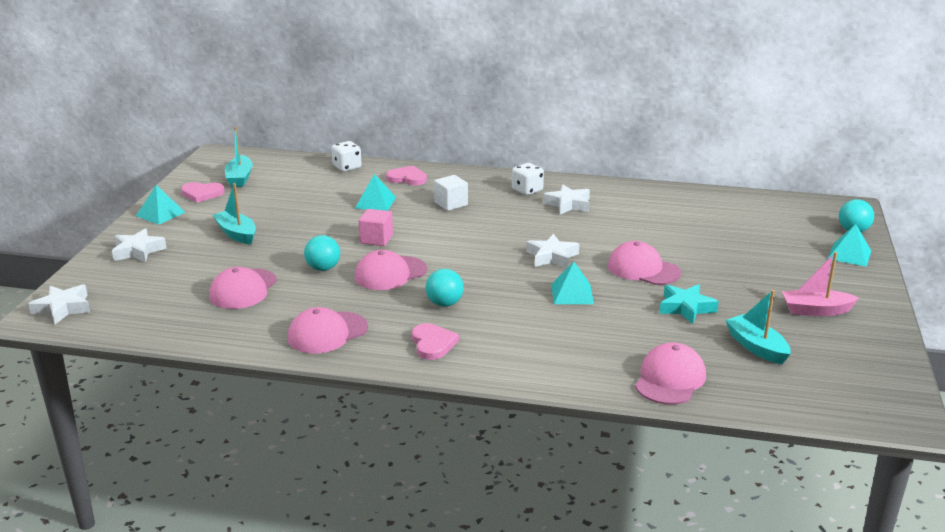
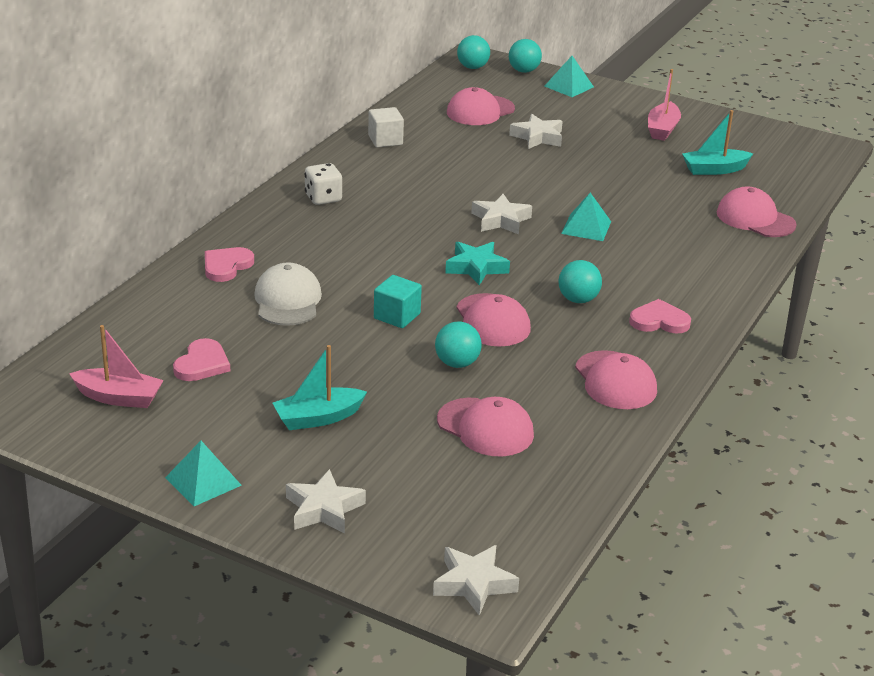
camera: 75 degrees left, 5 degrees up
(202, 194) = (153, 437): pink heart -> pink heart (202, 364)
(240, 178) = (119, 397): turquoise boat -> pink boat
(347, 167) = (152, 304): white dice -> none
(375, 202) = (288, 300): turquoise pyramid -> white cap
(376, 239) = (397, 316): pink cube -> turquoise cube
(451, 204) = (327, 251): white cube -> white cube (385, 140)
(568, 204) = (377, 183): white star -> white star (538, 137)
(643, 269) = (552, 181): pink cap -> pink cap (480, 111)
(686, 308) = (636, 181): turquoise star -> turquoise star (476, 267)
(827, 209) = (472, 67): none -> turquoise ball

